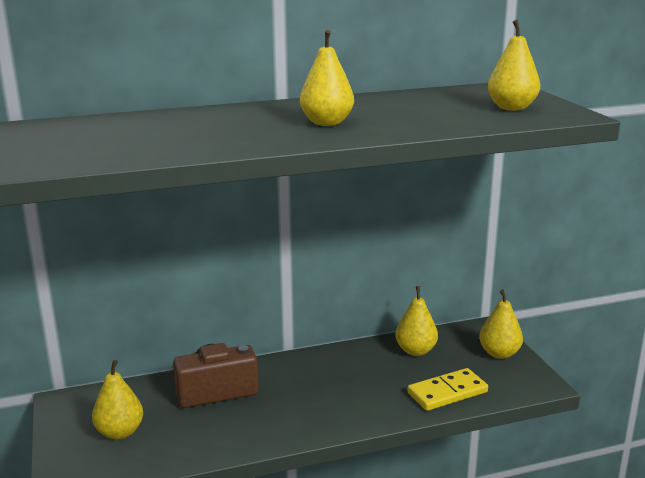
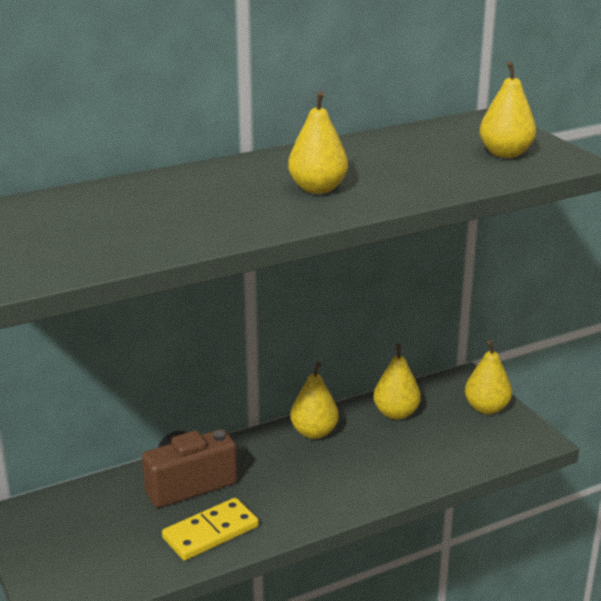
camera: 10 degrees left, 5 degrees up
(120, 432) = (96, 544): yellow pear -> yellow pear (314, 432)
(447, 392) = (442, 459): yellow domino -> yellow domino (210, 532)

